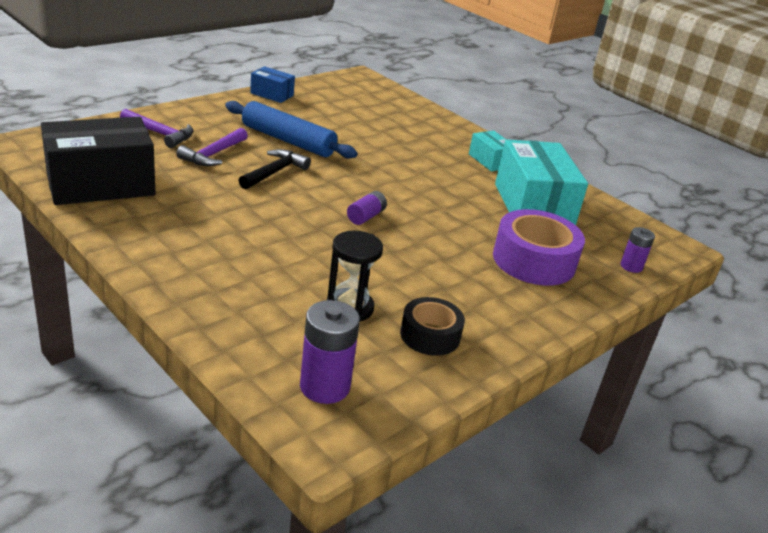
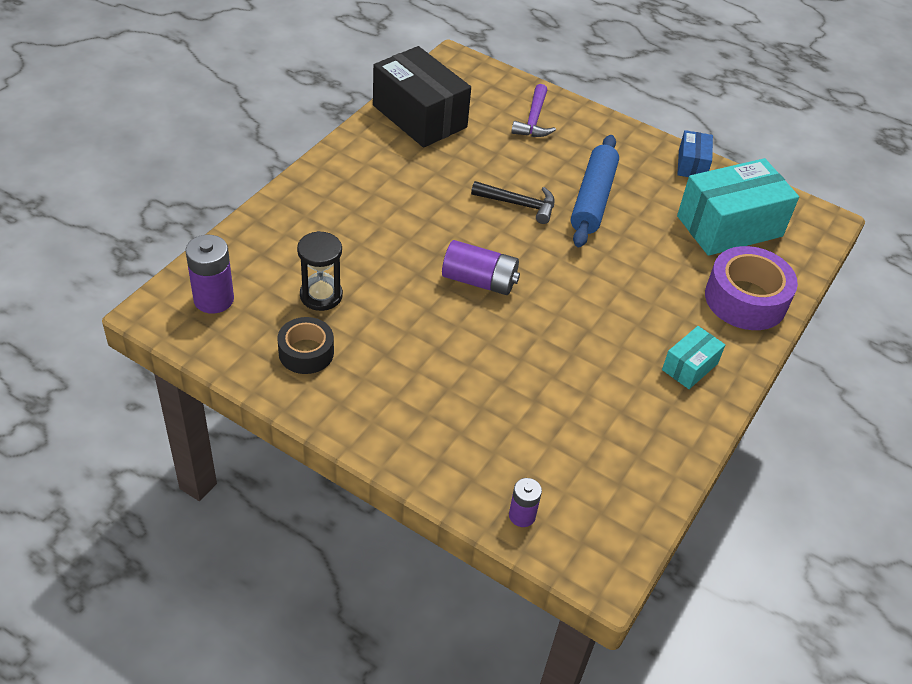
camera: 75 degrees right, 15 degrees up
(213, 155) = (521, 160): purple hammer -> none
(366, 216) = (479, 281): purple battery -> purple battery, size x1.69
(532, 206) = (602, 415): turquoise box -> turquoise box (729, 226)
(534, 261) = (478, 421): purple tape -> purple tape (745, 299)

